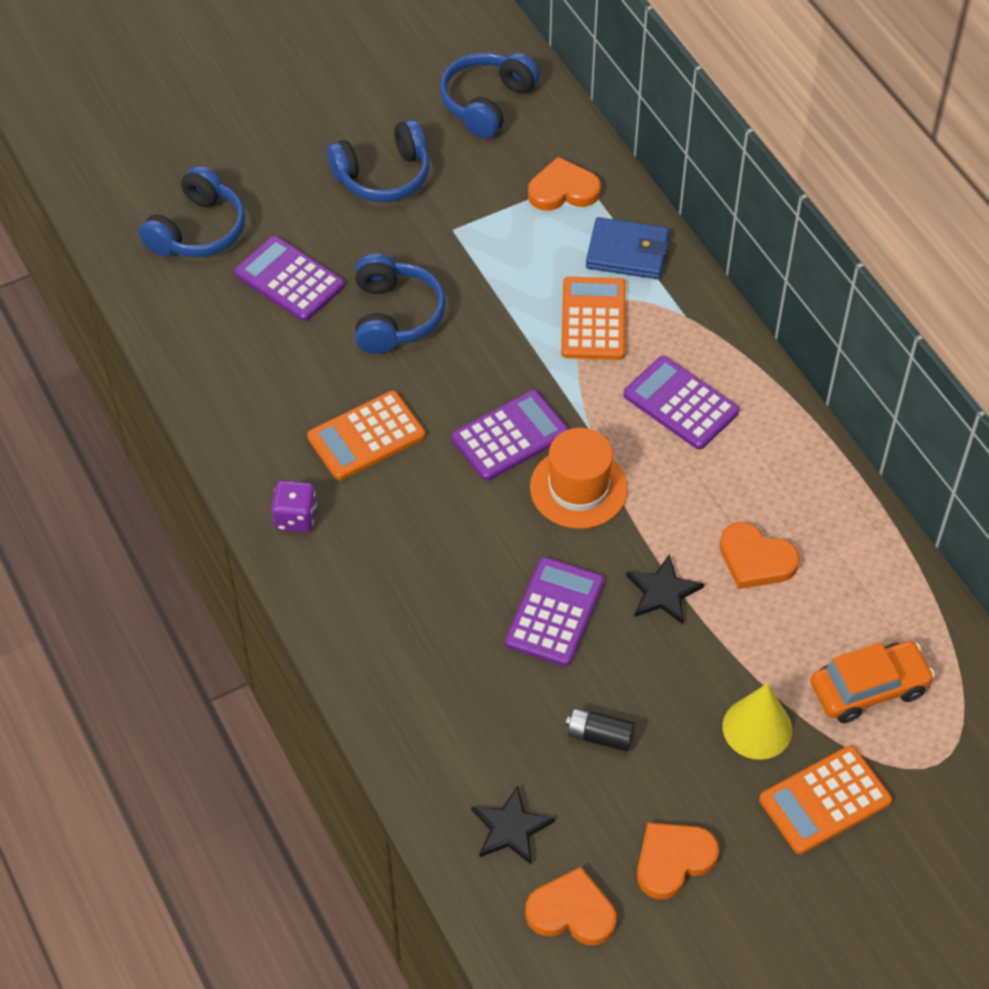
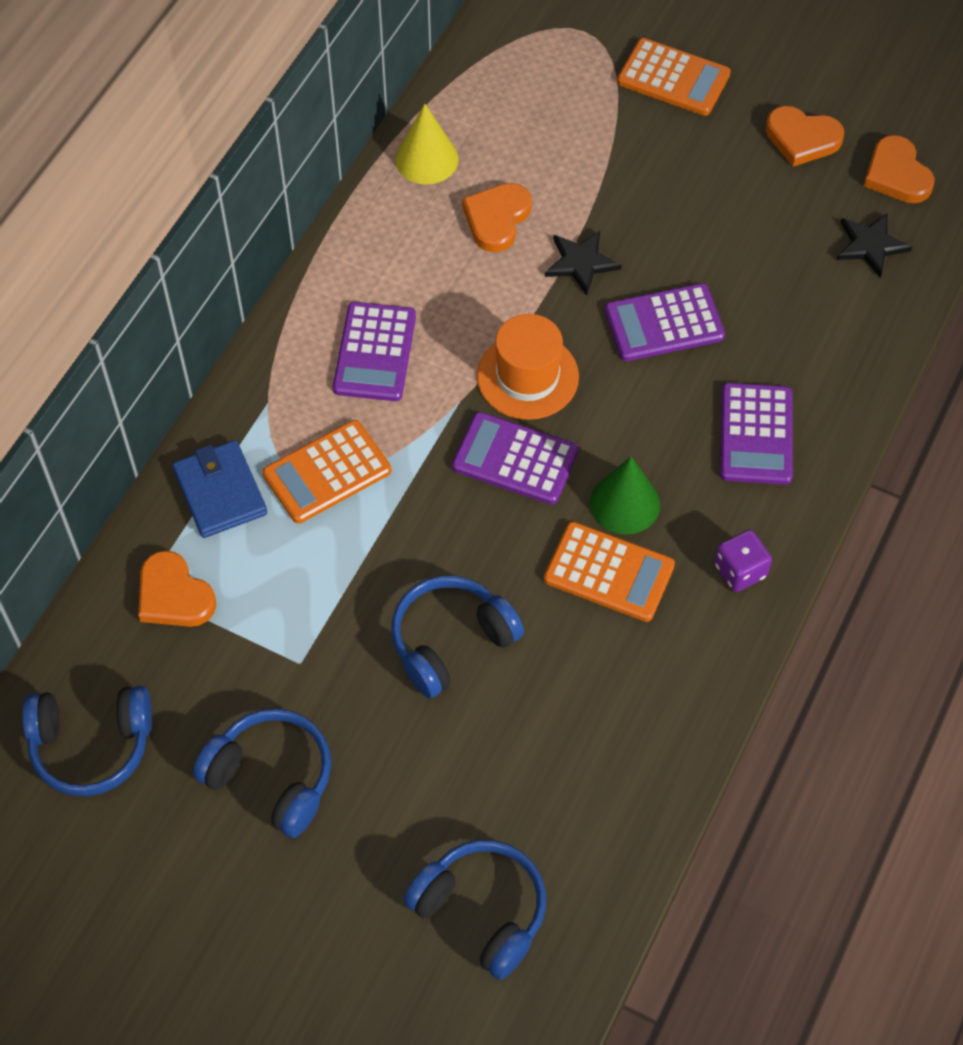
camera: 125 degrees left, 5 degrees up
(198, 230) = (481, 911): blue headphones -> blue headphones turned 45 degrees clockwise
(289, 280) = (479, 770): purple calculator -> purple calculator (756, 434)
(413, 481) = (624, 503): none -> green cone
(599, 736) = (745, 234): black battery -> none
(755, 560) = (497, 219): orange heart -> orange heart turned 150 degrees counterclockwise
(757, 728) = (649, 144): yellow cone -> yellow cone (426, 159)
(869, 689) = (555, 96): orange car -> none

